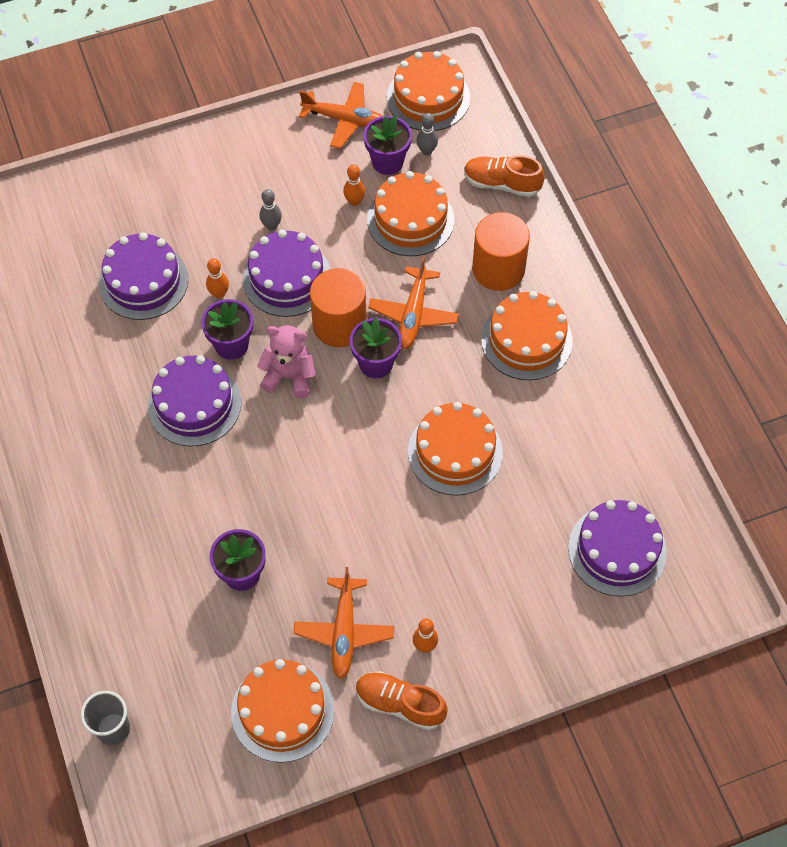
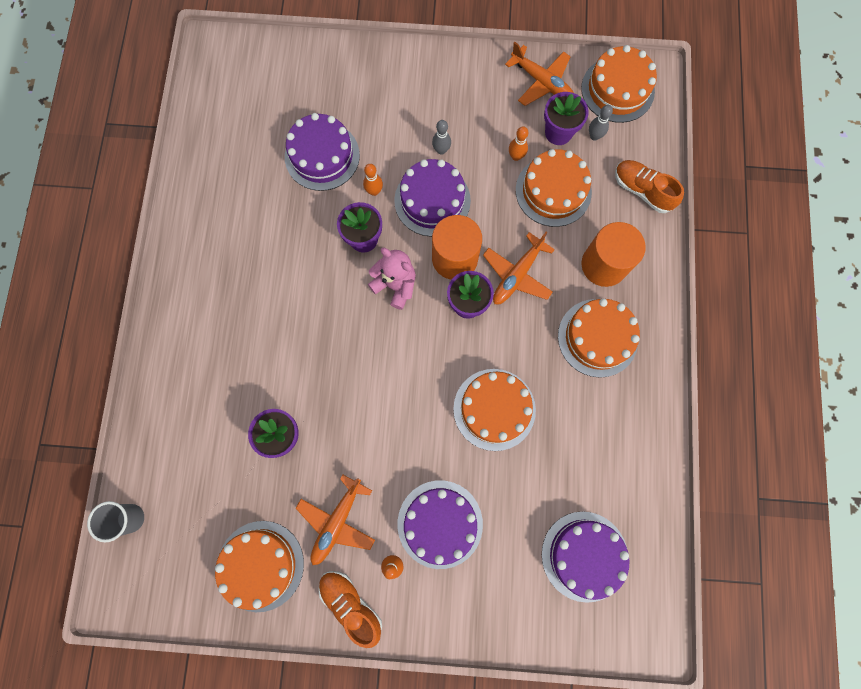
camera: 25 degrees right, 15 degrees up
(194, 404) = (312, 277): purple cake -> purple cake (440, 524)

